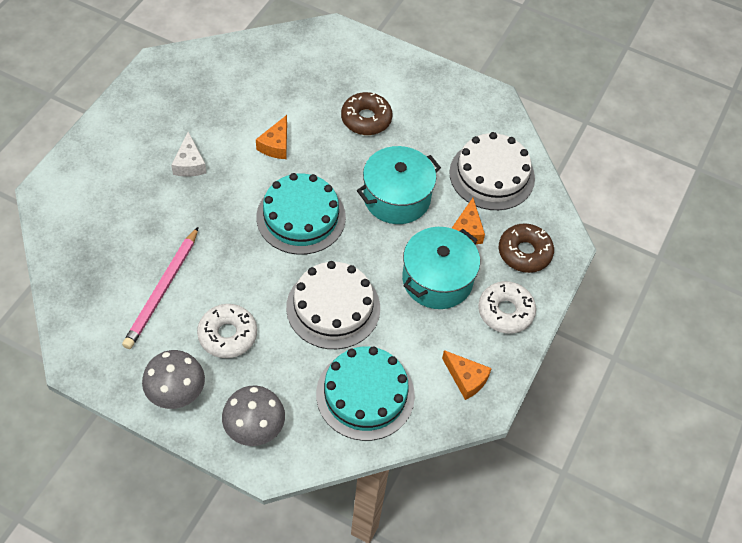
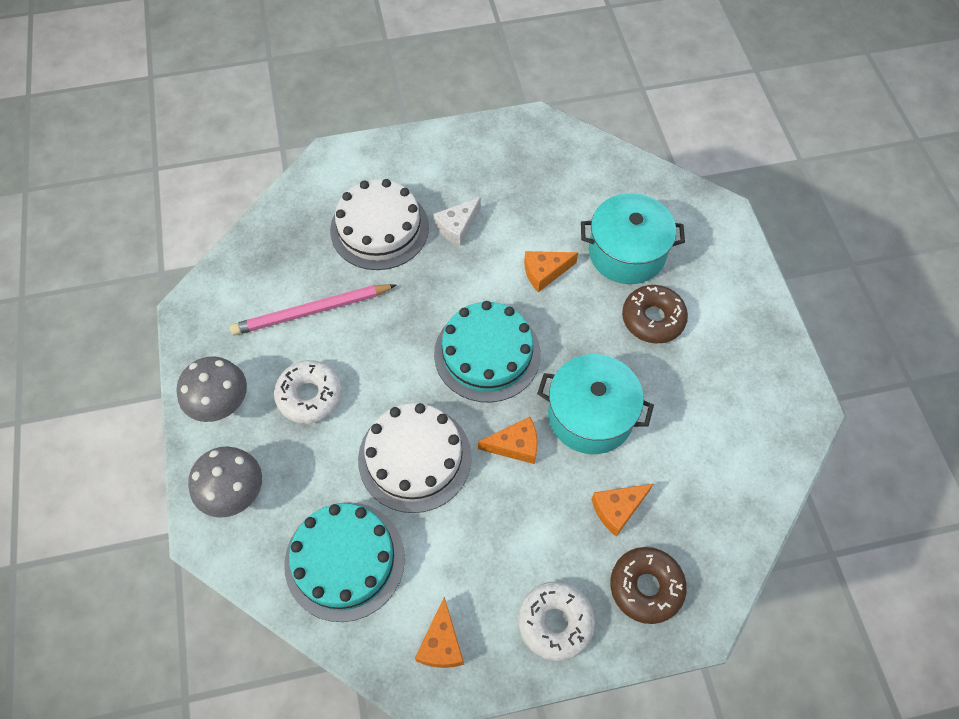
camera: 55 degrees right, 5 degrees up
(378, 249) = (515, 445): none -> orange cheese
(437, 279) = (531, 526): turquoise pot -> turquoise pot (626, 253)
(492, 175) = (709, 481): white cake -> white cake (379, 228)

